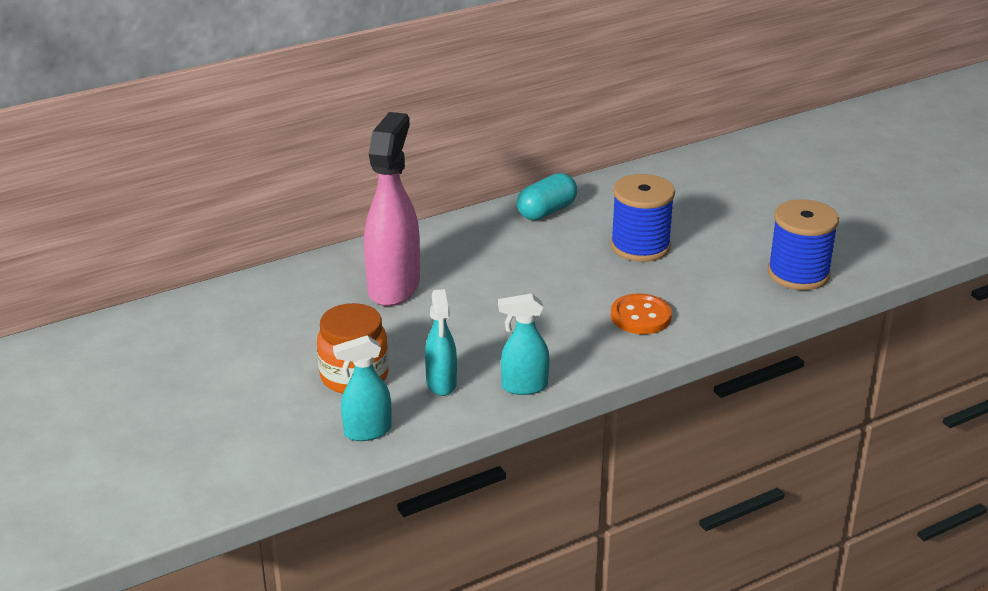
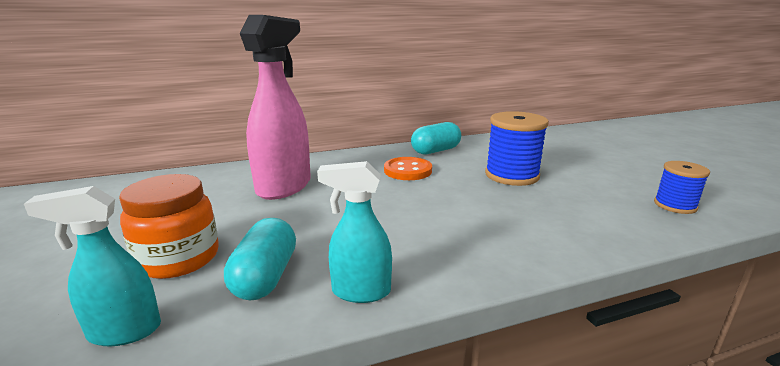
camera: 10 degrees right, 10 degrees down
(441, 384) = (265, 277): turquoise spray bottle -> turquoise capsule
(640, 316) = (512, 228): orange button -> orange button (408, 170)
(798, 274) = (675, 205): blue spool -> blue spool, size x0.60

